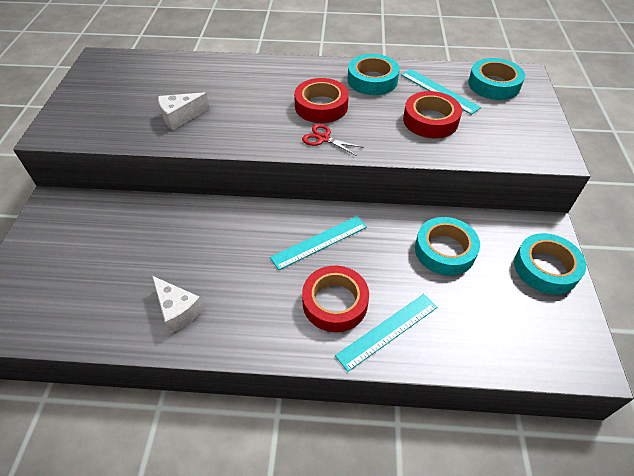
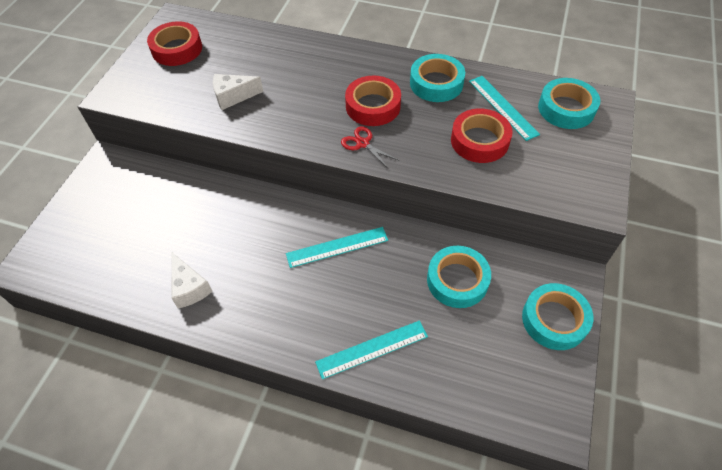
camera: 15 degrees right, 5 degrees up
(335, 302) = (332, 311): red tape -> red tape (177, 49)

